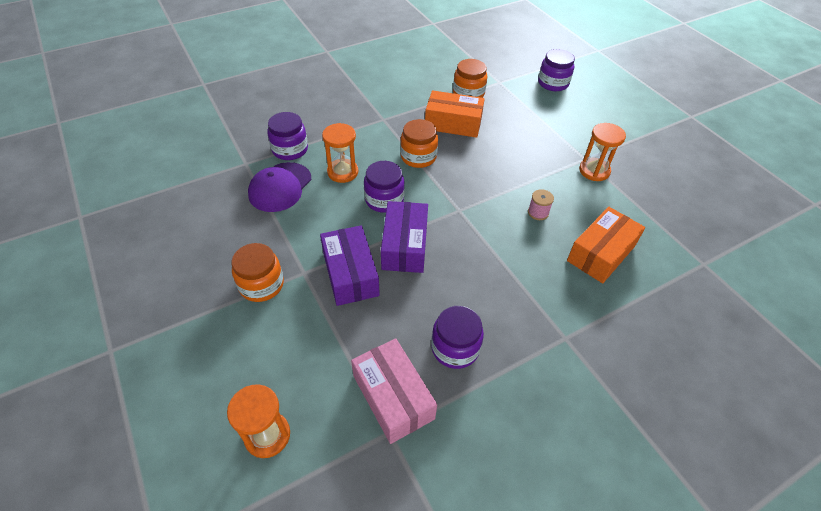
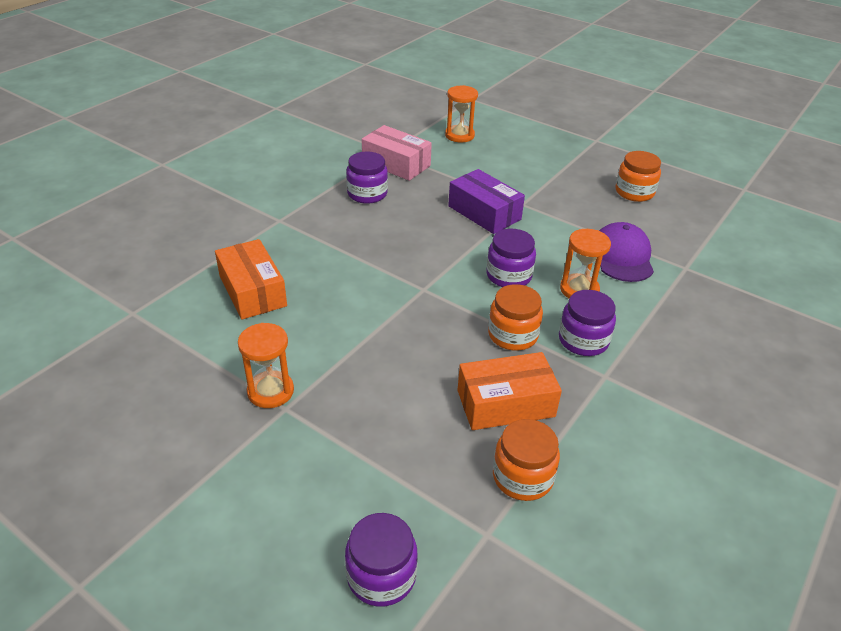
camera: 155 degrees right, 10 degrees down
(261, 285) = (545, 189): orange jar -> orange jar (634, 192)
(290, 149) = (663, 296): purple jar -> purple jar (583, 340)
(405, 245) = (455, 243): purple box -> none
(538, 212) = (333, 312): pink spool -> none
(601, 253) = (252, 291): orange box -> orange box turned 45 degrees counterclockwise

